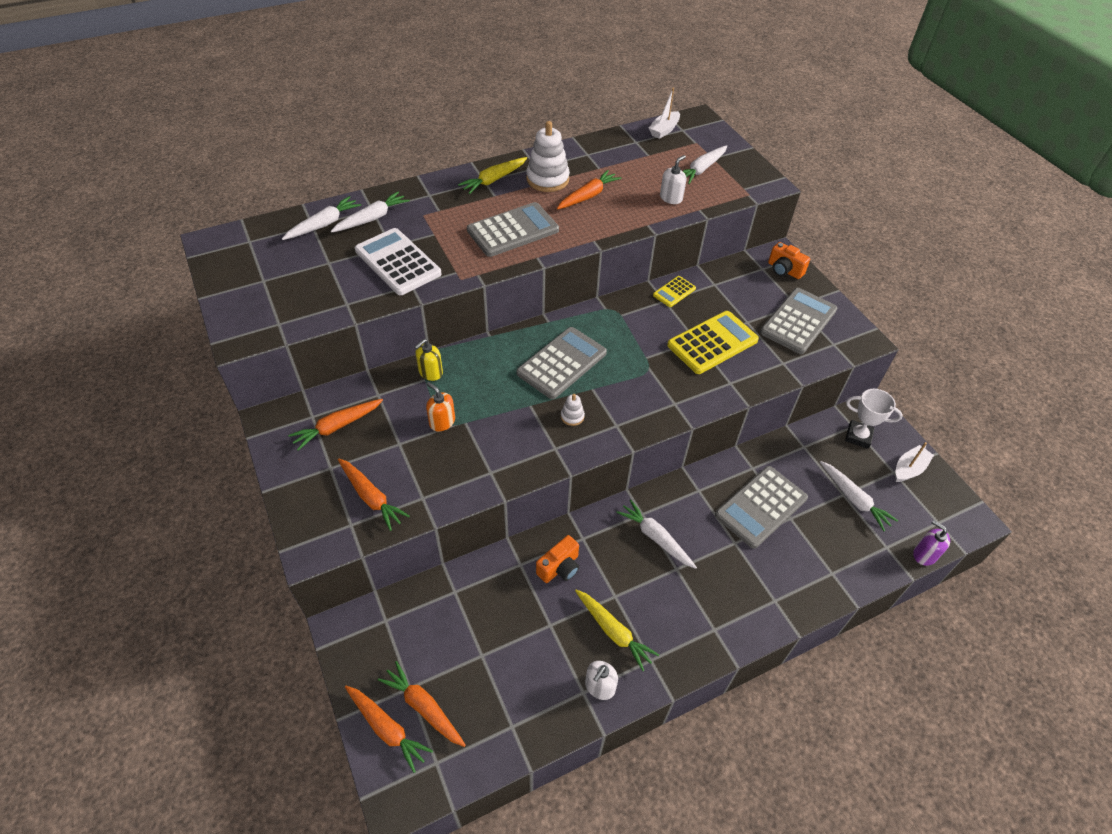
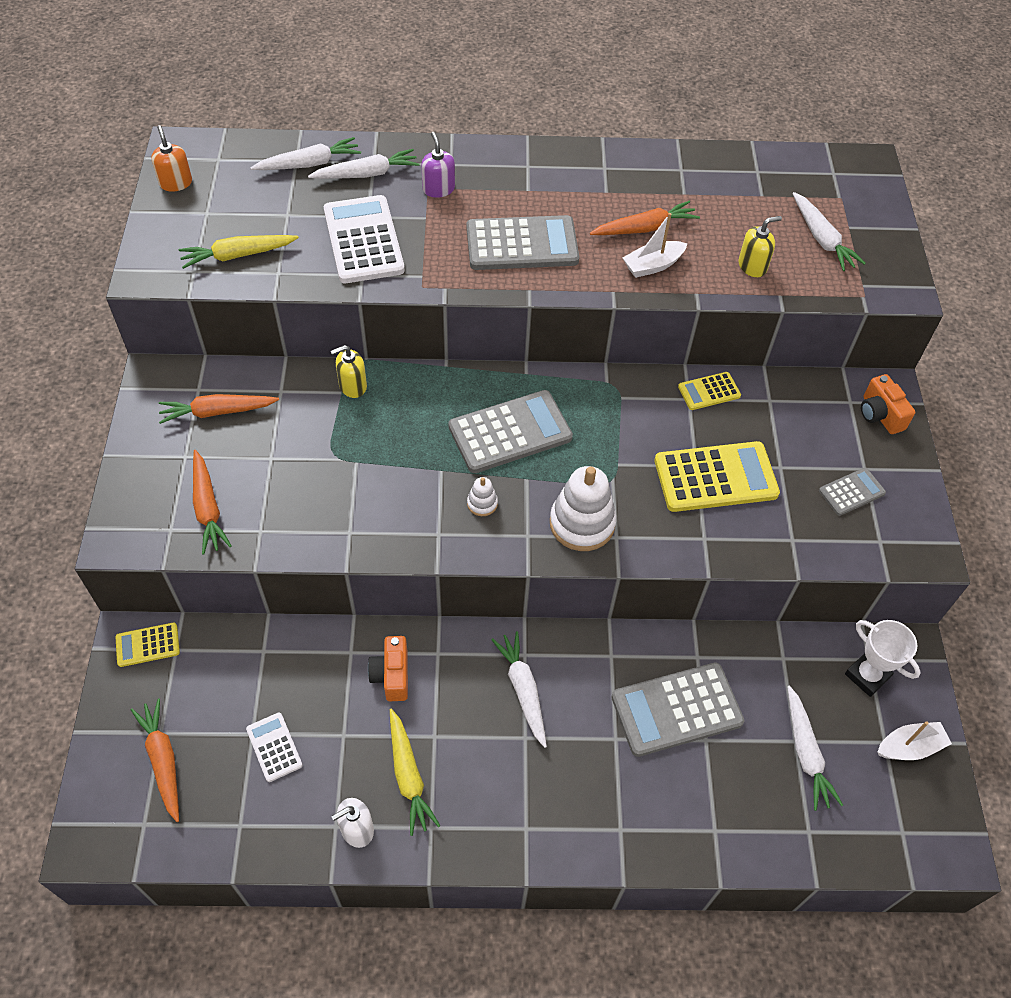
camera: 25 degrees right, 5 degrees up
(361, 626) = (148, 645): none -> yellow calculator
(387, 729) = (115, 765): orange carrot -> none
(442, 422) = (331, 451): orange soap dispenser -> orange soap dispenser (176, 183)
(493, 180) = (540, 168): yellow carrot -> yellow carrot (238, 255)
(504, 657) = (274, 747): none -> white calculator
(547, 179) = (607, 189): white stacking toy -> white stacking toy (582, 523)
(559, 567) = (392, 675): orange camera -> orange camera turned 105 degrees clockwise
(664, 130) = (807, 166): white boat -> white boat (653, 265)
(671, 198) = (752, 266): white soap dispenser -> yellow soap dispenser
(701, 169) = (821, 239): white carrot -> white carrot turned 90 degrees counterclockwise
(798, 321) = (851, 492): grey calculator -> grey calculator, size x0.52
(924, 554) = (854, 864): purple soap dispenser -> purple soap dispenser (438, 189)

